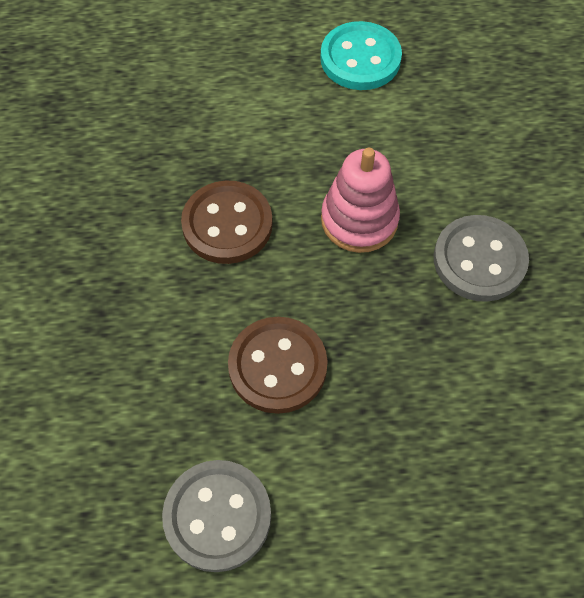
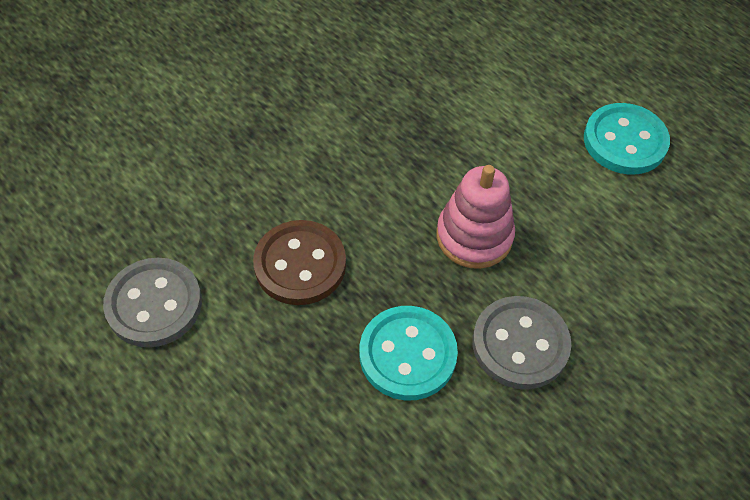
camera: 50 degrees right, 5 degrees down
(227, 224) = (388, 157): brown button -> none
(428, 344) = (407, 354): none -> turquoise button

